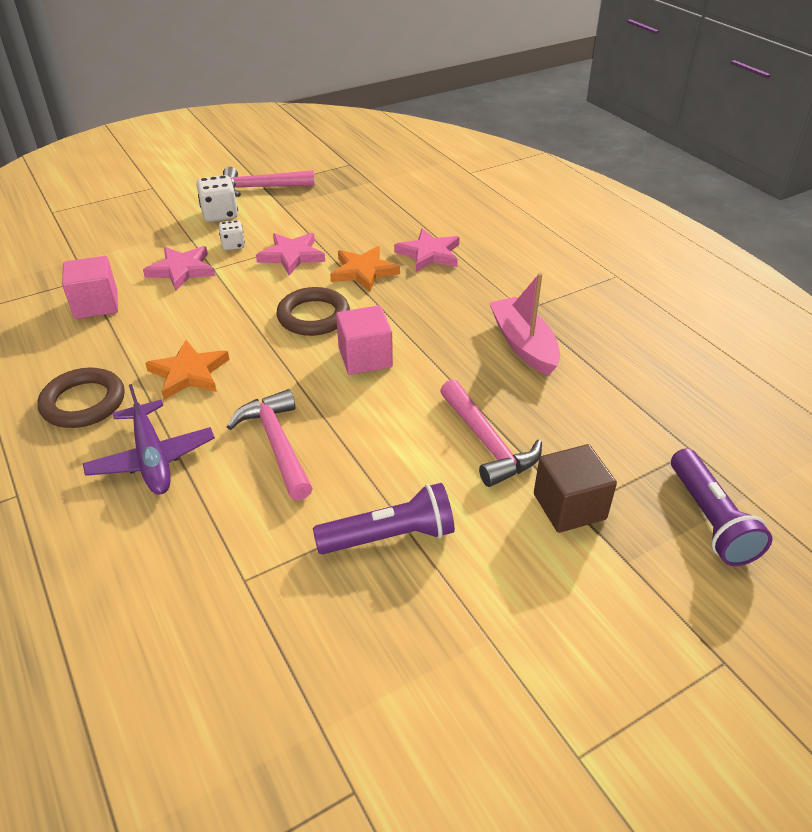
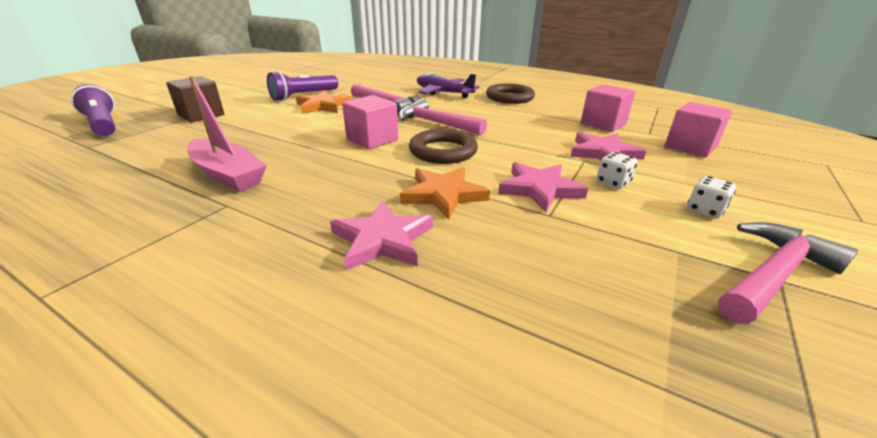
camera: 150 degrees right, 10 degrees down
(98, 253) = (690, 147): none -> pink cube
(189, 373) = (478, 113): orange star -> orange star (323, 106)
(220, 214) = (704, 210): white dice -> white dice, size x0.62
(487, 442) = (257, 124): pink hammer -> pink hammer (436, 123)

